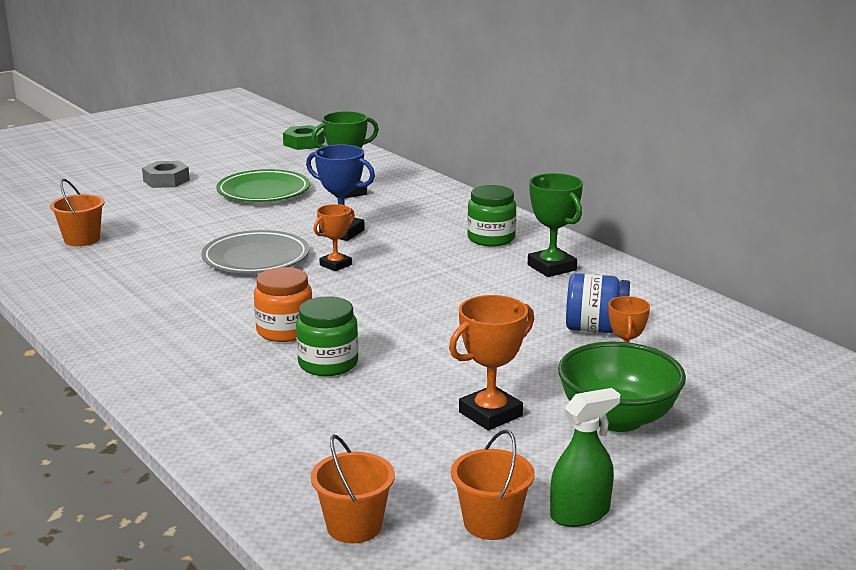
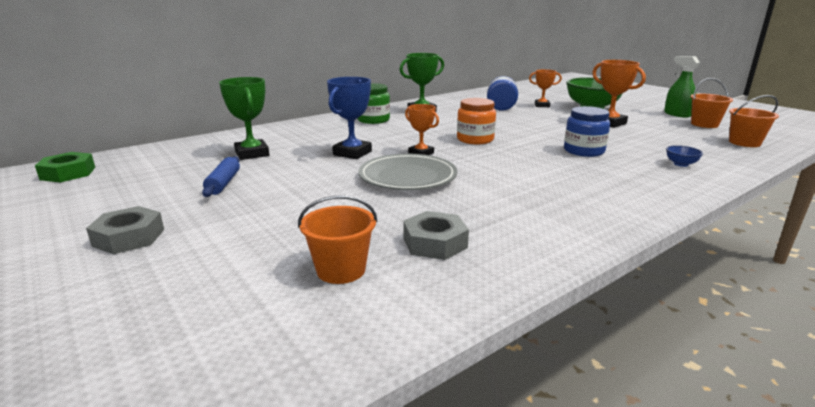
camera: 90 degrees left, 0 degrees up
(104, 267) = (435, 243): none -> grey nut
(254, 425) = (681, 164): none -> blue bowl
(263, 191) = (223, 183): green plate -> blue rolling pin
(285, 331) = (544, 162): orange jar -> orange jar (475, 139)
(328, 363) = (584, 151): green jar -> blue jar

